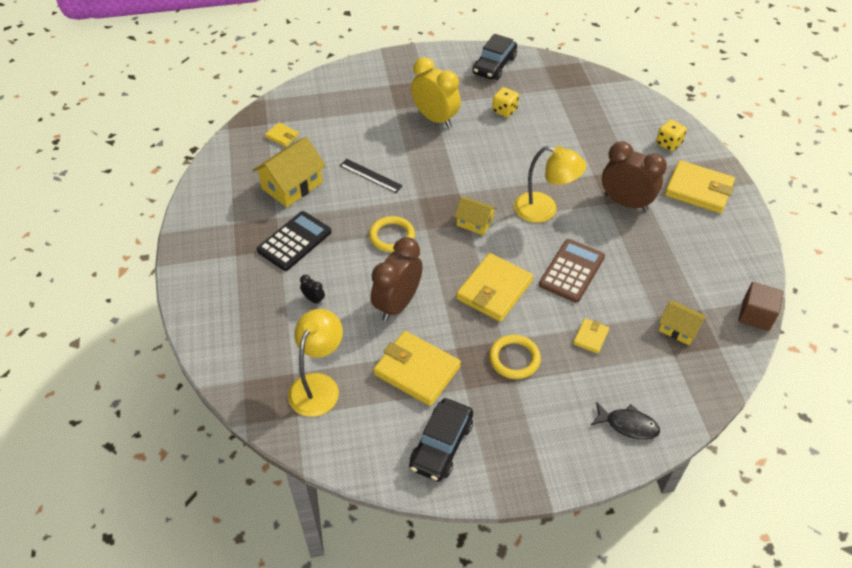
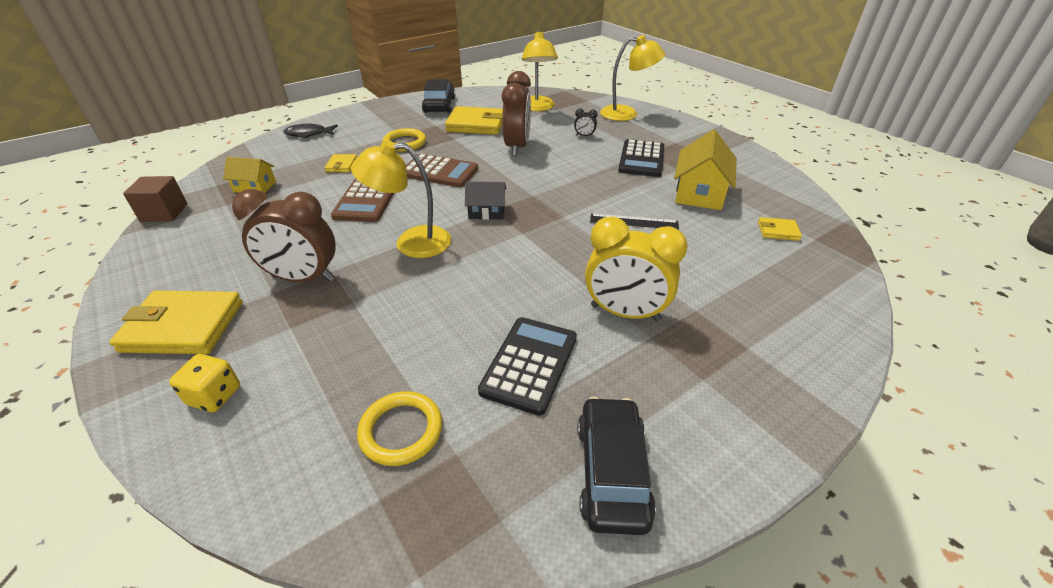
camera: 155 degrees right, 10 degrees down
(228, 327) = (627, 114): none -> yellow lamp
(392, 236) = (561, 182): yellow ring -> yellow ring (401, 430)
(474, 222) = (486, 211): yellow house -> black house
(494, 290) = (439, 172): yellow wallet -> brown calculator
(504, 110) = (529, 364): yellow dice -> black calculator

